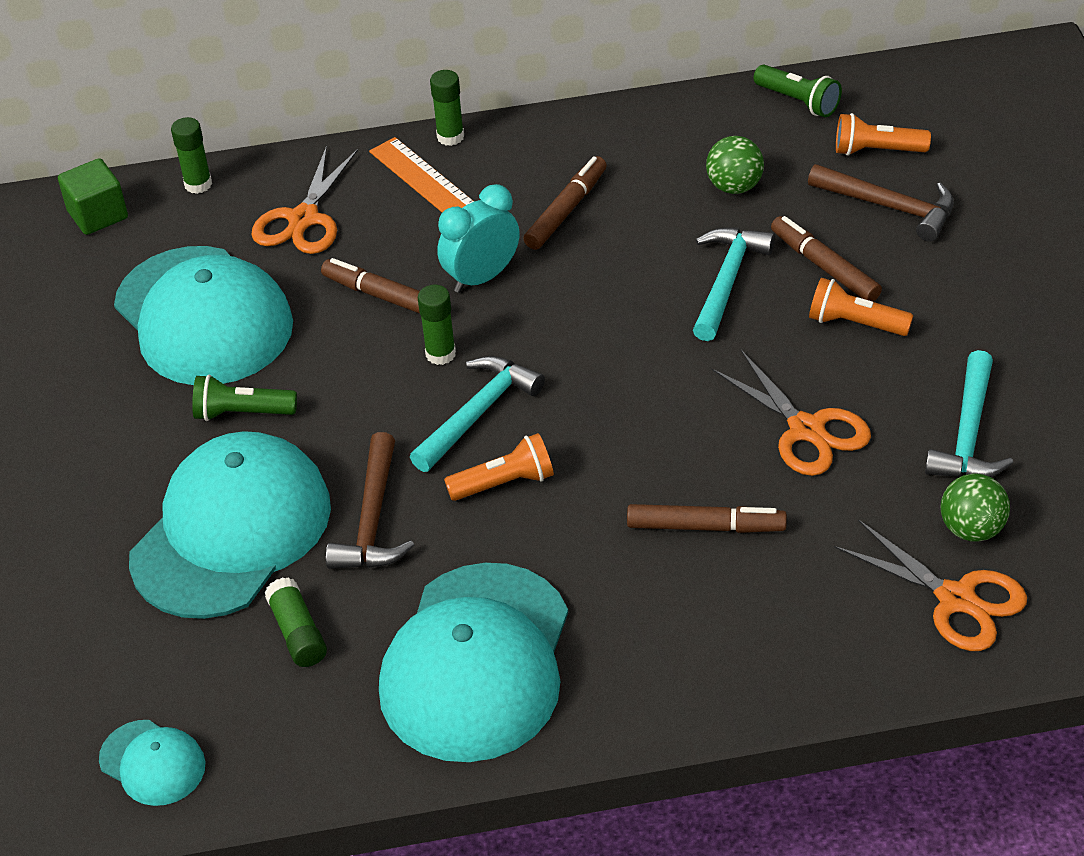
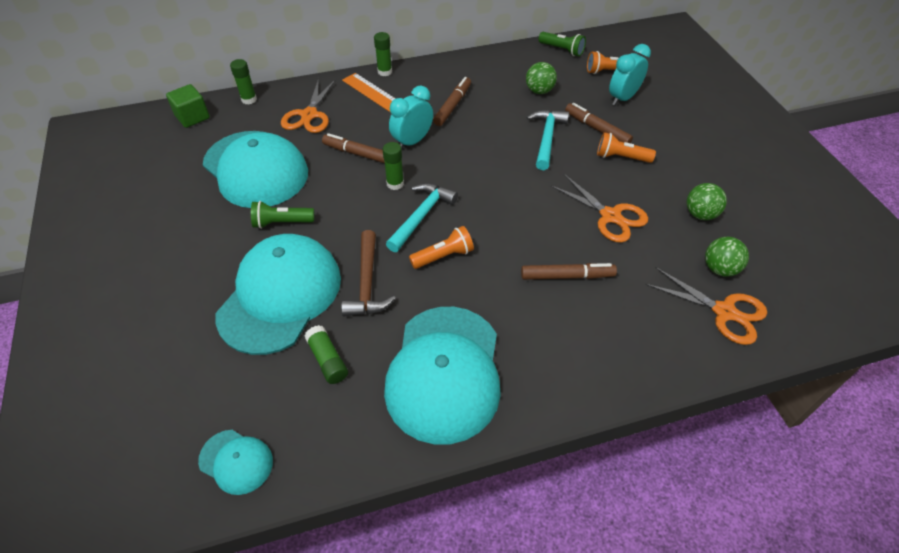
camera: 10 degrees left, 5 degrees up
(890, 207) = (622, 98): brown hammer -> turquoise clock
(968, 434) = (700, 214): turquoise hammer -> green ball

